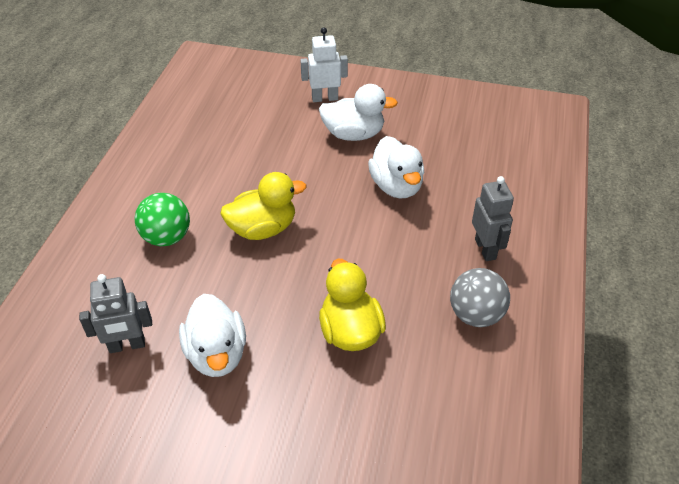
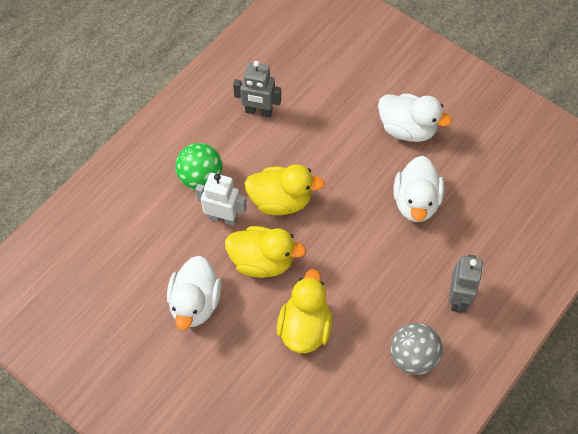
camera: 25 degrees right, 15 degrees up
(127, 345) = (133, 267): grey robot -> grey robot (258, 111)
(271, 287) = (262, 261): none -> yellow duck
(325, 98) = (402, 76): white robot -> white robot (223, 218)

